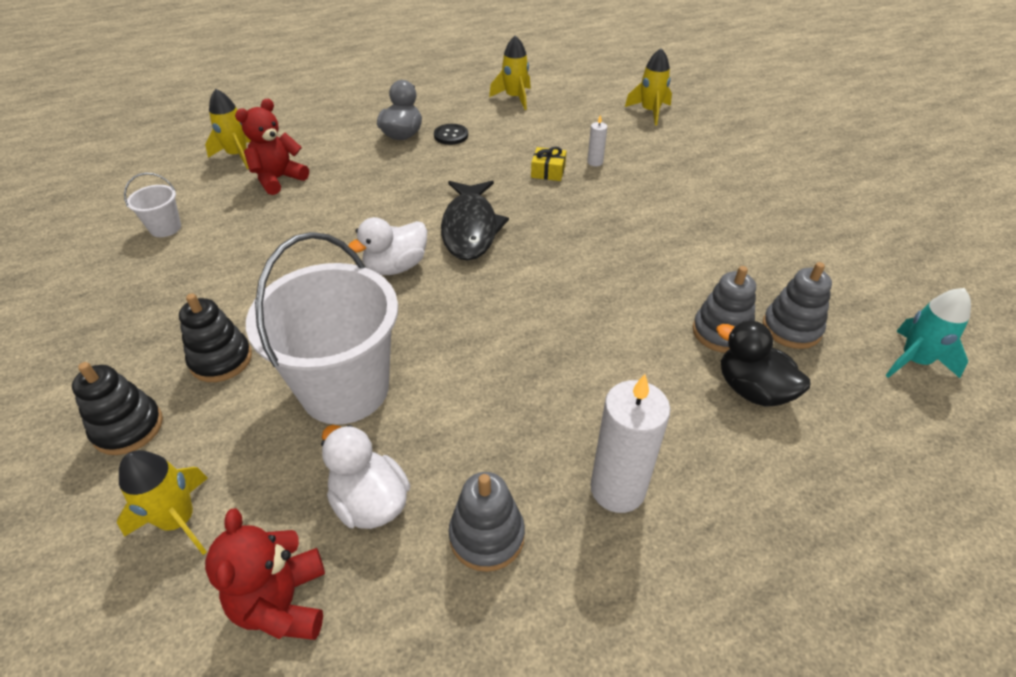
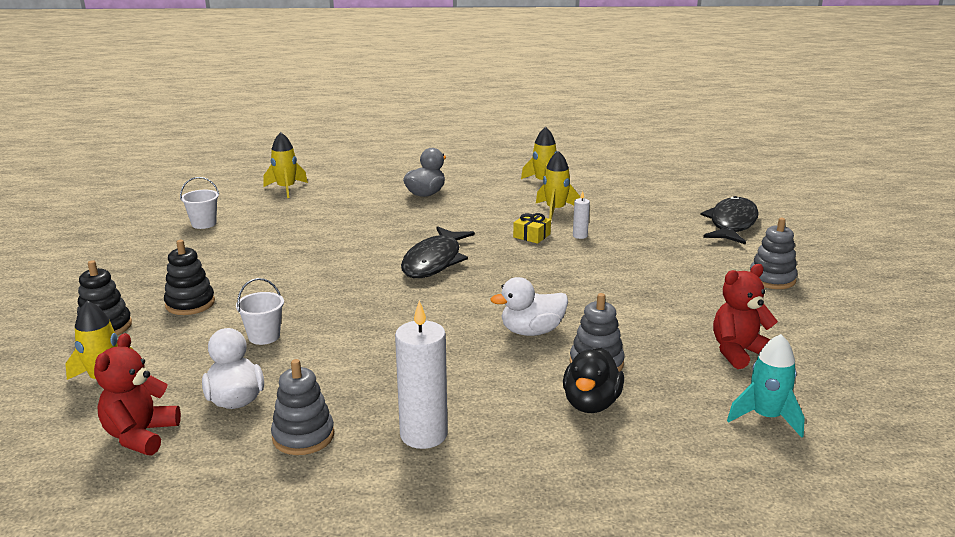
camera: 20 degrees right, 20 degrees down
(278, 179) = (306, 207): red teddy bear -> red teddy bear (739, 352)
(345, 389) = (264, 336): white bucket -> white bucket, size x0.43
(396, 266) = (356, 274): white duck -> white duck (531, 331)
(451, 135) = (466, 200): black button -> none
(650, 112) = (664, 209): yellow rocket -> yellow rocket (555, 210)
(721, 119) = (731, 223): none -> black fish
(752, 390) = (591, 403): black duck -> black duck turned 135 degrees counterclockwise
(791, 328) = (664, 373): grey stacking toy -> grey stacking toy (772, 279)

